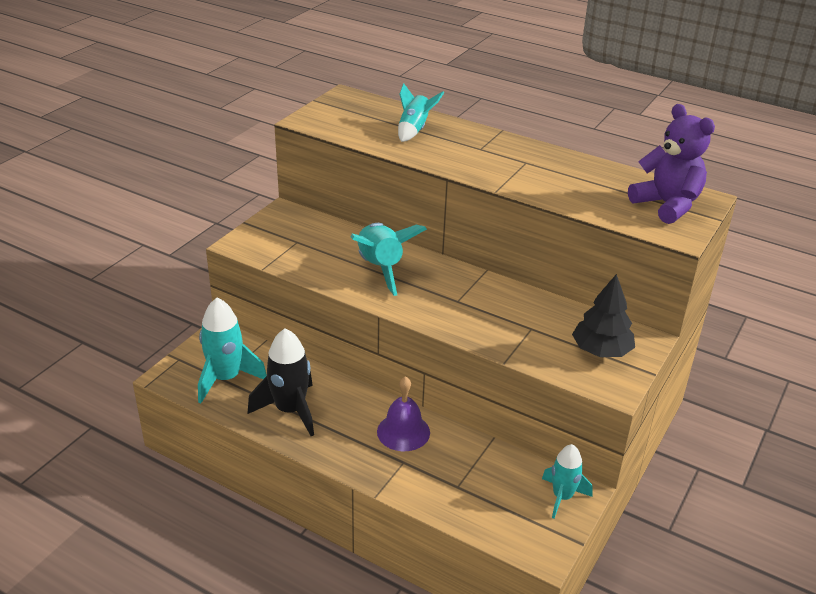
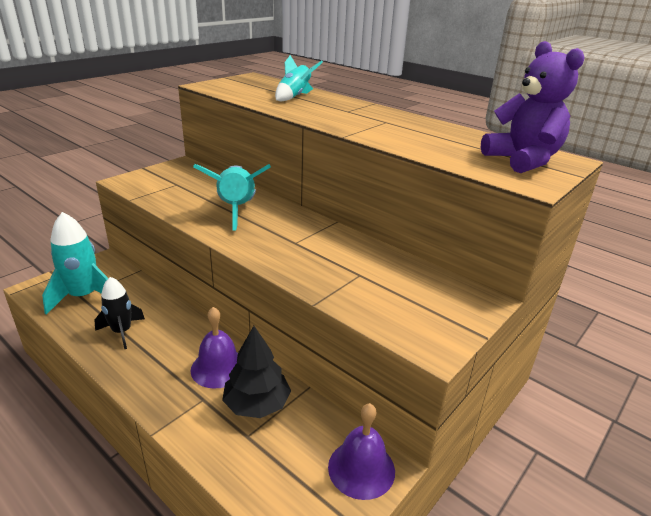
camera: 10 degrees right, 5 degrees down
(290, 410) = (122, 332): black rocket -> black rocket, size x0.65
(562, 497) = (361, 468): turquoise rocket -> purple bell
(601, 350) = (429, 305): black tree -> black tree (257, 404)

